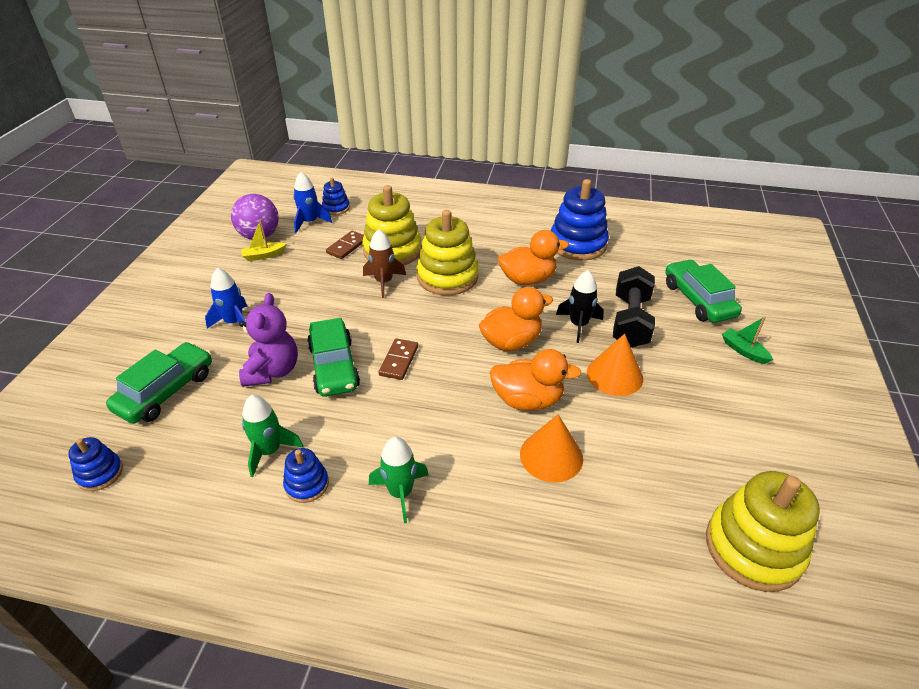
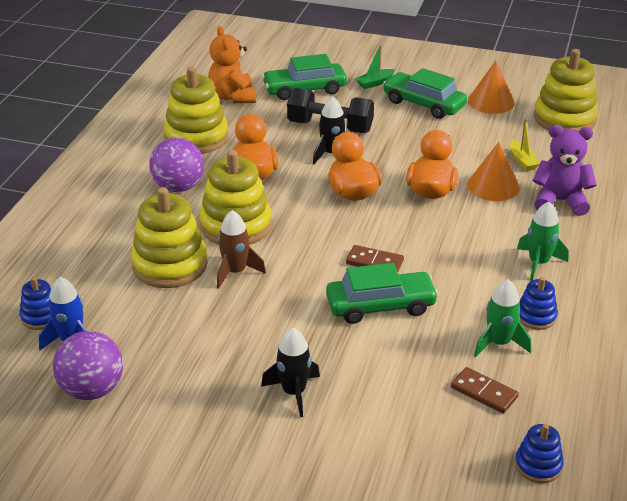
camera: 85 degrees left, 5 degrees down
(166, 391) = (415, 435): green car -> green car (424, 104)
(234, 322) = (293, 392): blue rocket -> black rocket
(264, 255) = (146, 380): yellow boat -> yellow boat (522, 161)
(272, 371) = (385, 351): purple teddy bear -> purple teddy bear (560, 201)
(347, 246) = (147, 303): brown domino -> brown domino (484, 392)
(498, 243) = (178, 187): none -> purple ball
(577, 244) = (196, 138): blue stacking toy -> yellow stacking toy
(614, 375) = (401, 145): orange cone -> orange cone (491, 102)
(658, 257) = (233, 97): none -> orange teddy bear

